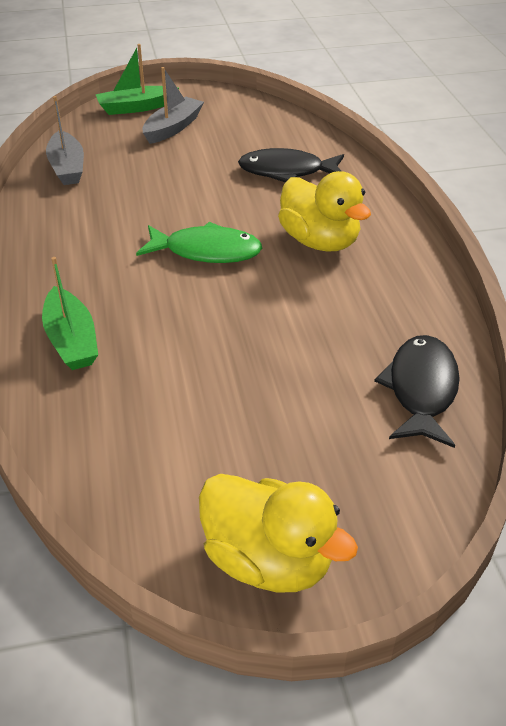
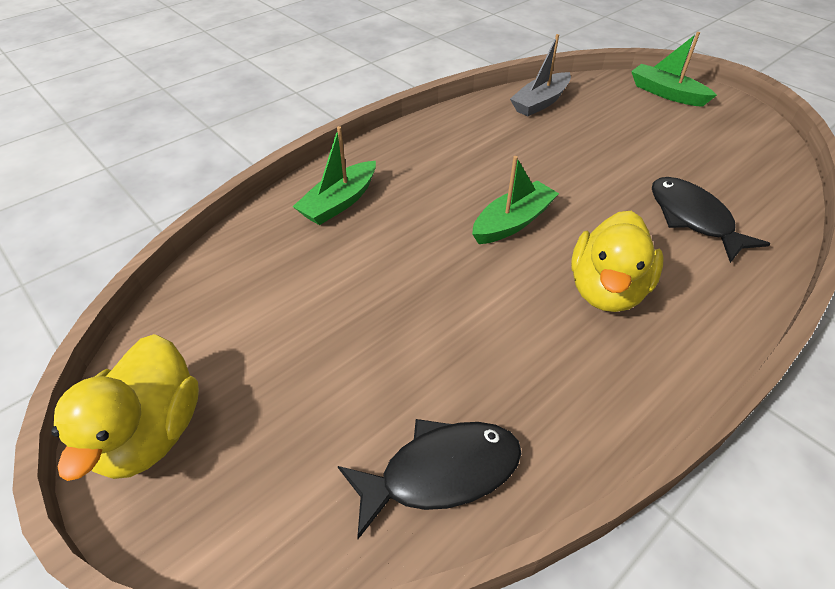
camera: 60 degrees right, 5 degrees up
(173, 128) = (665, 124): grey boat -> none
(207, 251) = (512, 222): green fish -> green boat

